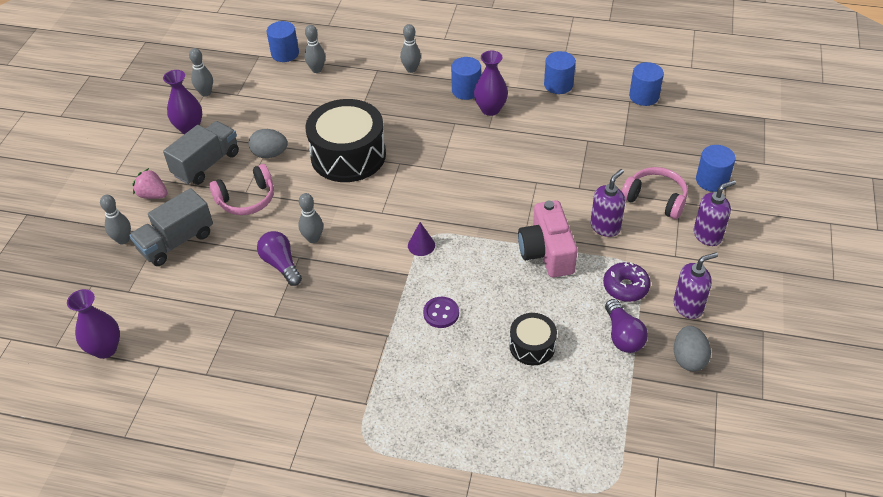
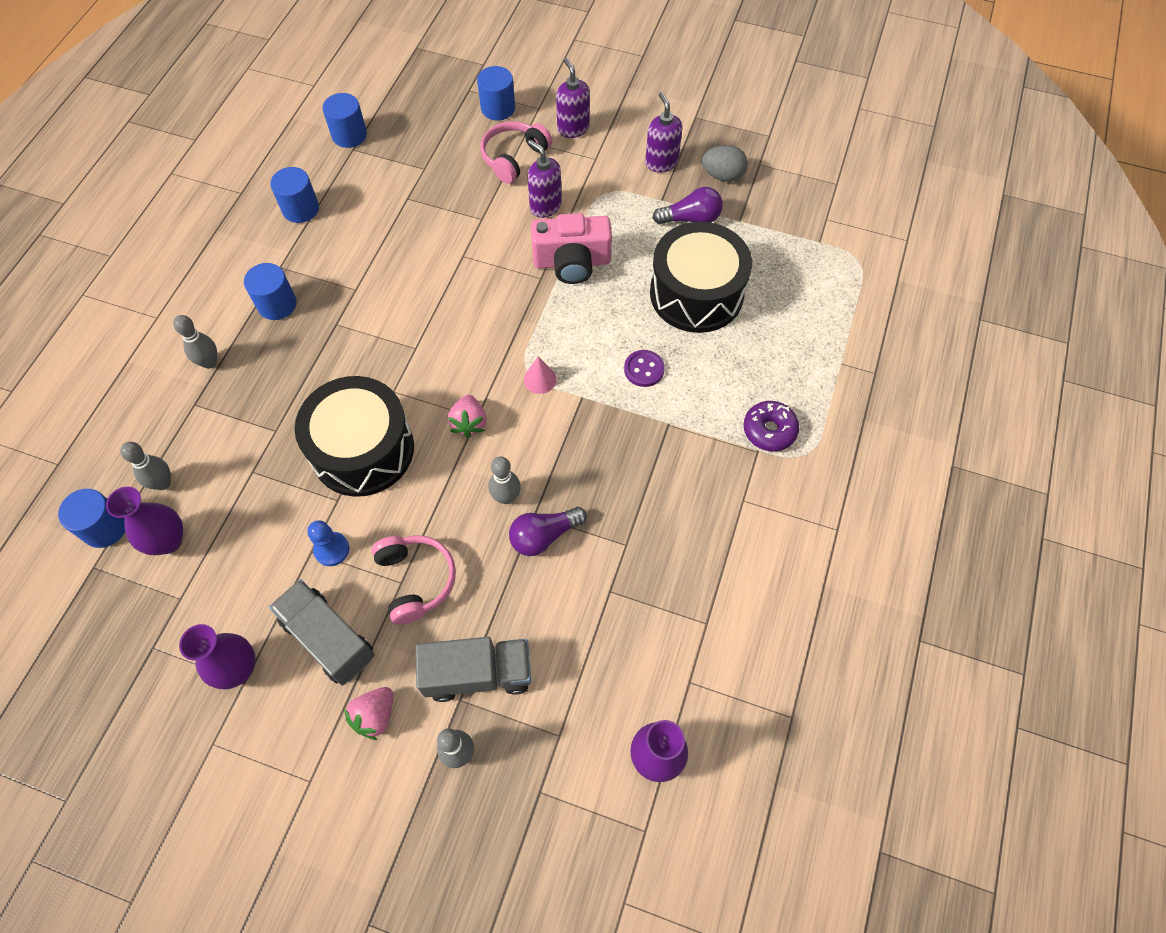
camera: 85 degrees left, 15 degrees up
(176, 242) = (478, 674): grey truck -> grey truck turned 60 degrees counterclockwise
(205, 93) = (159, 647): grey bowling pin -> none
(270, 154) = (332, 549): grey egg -> blue pawn
(376, 209) = (469, 423): none -> pink strawberry
(421, 245) = (540, 379): purple cone -> pink cone
(490, 109) = (323, 283): purple vase -> purple vase (168, 541)
(532, 346) = (696, 293): black drum -> black drum, size x1.96
(625, 287) = (630, 205): purple donut -> purple donut (769, 430)

